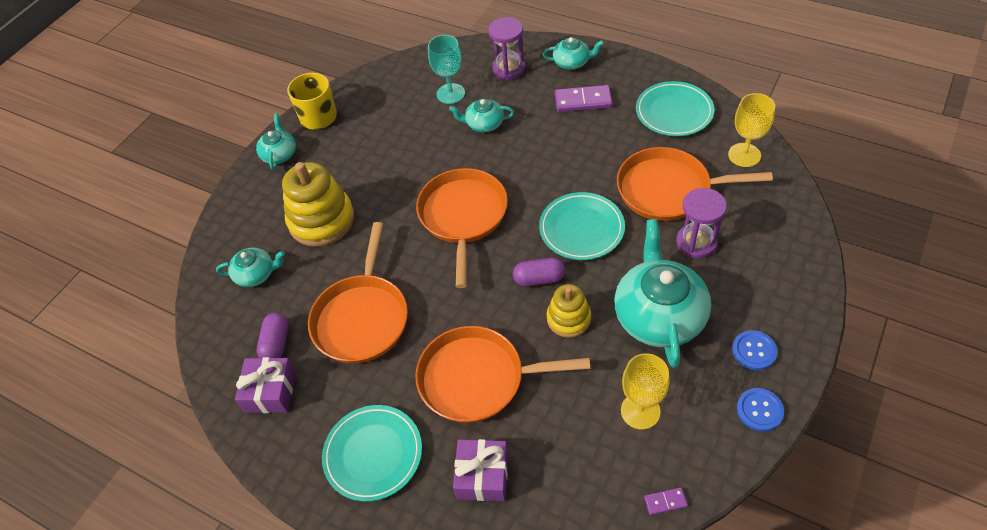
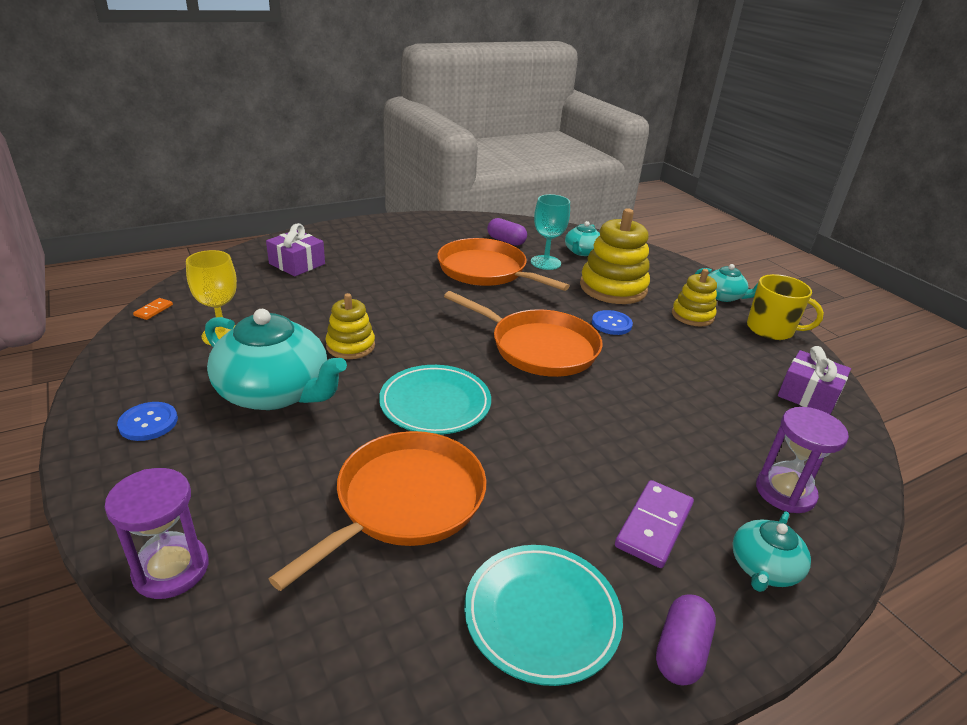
camera: 115 degrees right, 20 degrees down
(270, 391) = (469, 230): purple gift -> purple gift (808, 395)
(332, 159) = (692, 316): none -> yellow stacking toy
(373, 454) = (373, 241): turquoise plate -> none
(450, 93) = (756, 420): turquoise goblet -> turquoise goblet (545, 262)
(477, 379) = (366, 289): orange pan -> none
(484, 124) = (674, 419): turquoise teapot -> none
(539, 279) = (412, 352): purple capsule -> purple capsule (680, 651)
(665, 502) = (153, 310): purple domino -> orange domino
(696, 242) = (306, 471): purple hourglass -> purple hourglass (171, 569)
(744, 155) = (365, 634): yellow goblet -> none
(759, 410) = (109, 388): blue button -> blue button (611, 324)

